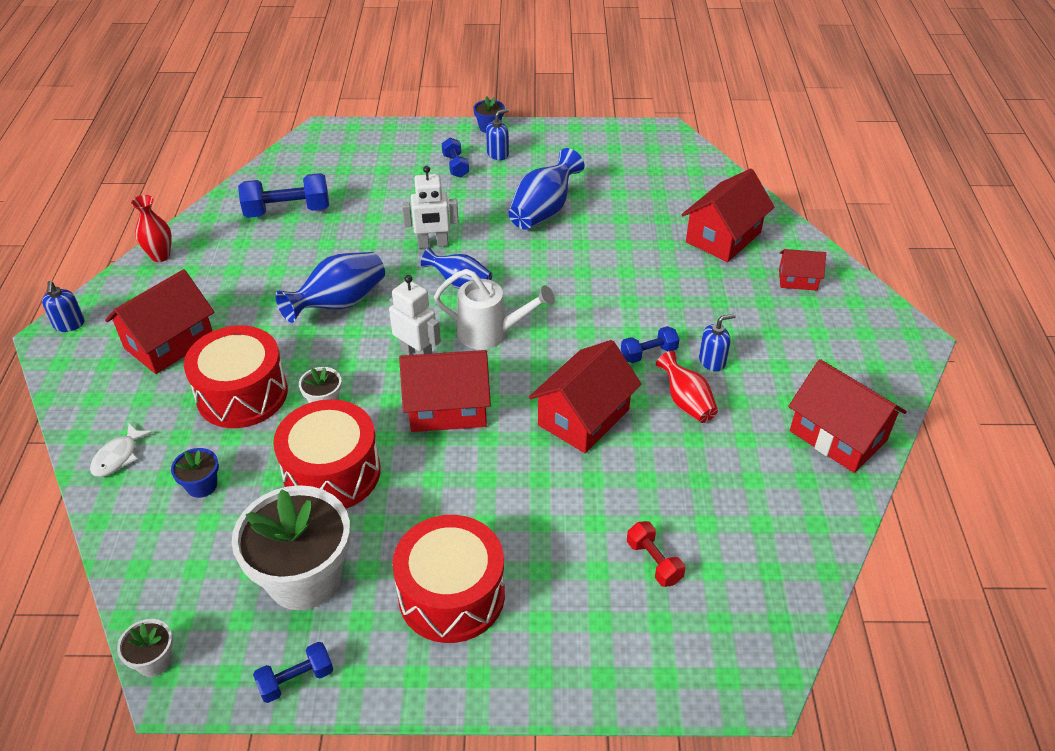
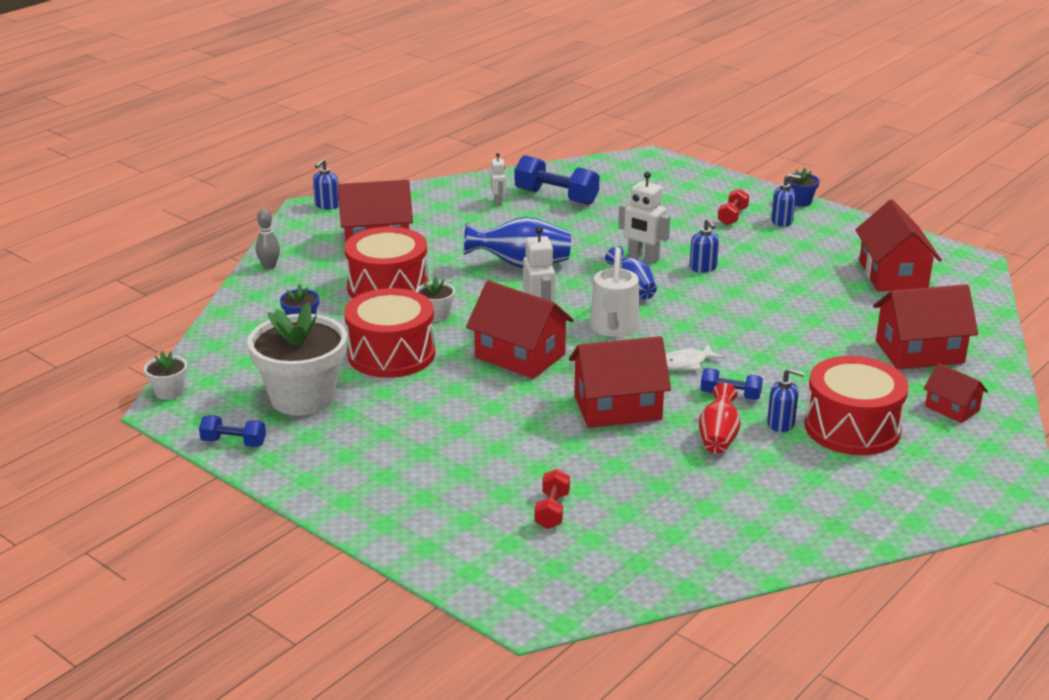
camera: 40 degrees right, 15 degrees down
(89, 433) = (269, 266): none -> grey bowling pin
(118, 456) = (271, 285): white fish -> white fish (686, 363)
(160, 256) = (432, 190): red vase -> none
(240, 241) = (498, 202): none -> white robot
(451, 595) = (383, 453): red drum -> red drum (852, 428)
(455, 166) = (732, 216): blue dumbbell -> red dumbbell
(490, 231) = (703, 268): none -> blue soap dispenser
(490, 333) = (613, 328): white watering can -> white watering can turned 45 degrees clockwise
(543, 211) = (769, 272): blue vase -> none
(838, 436) = (828, 519): red house -> red house (892, 275)

